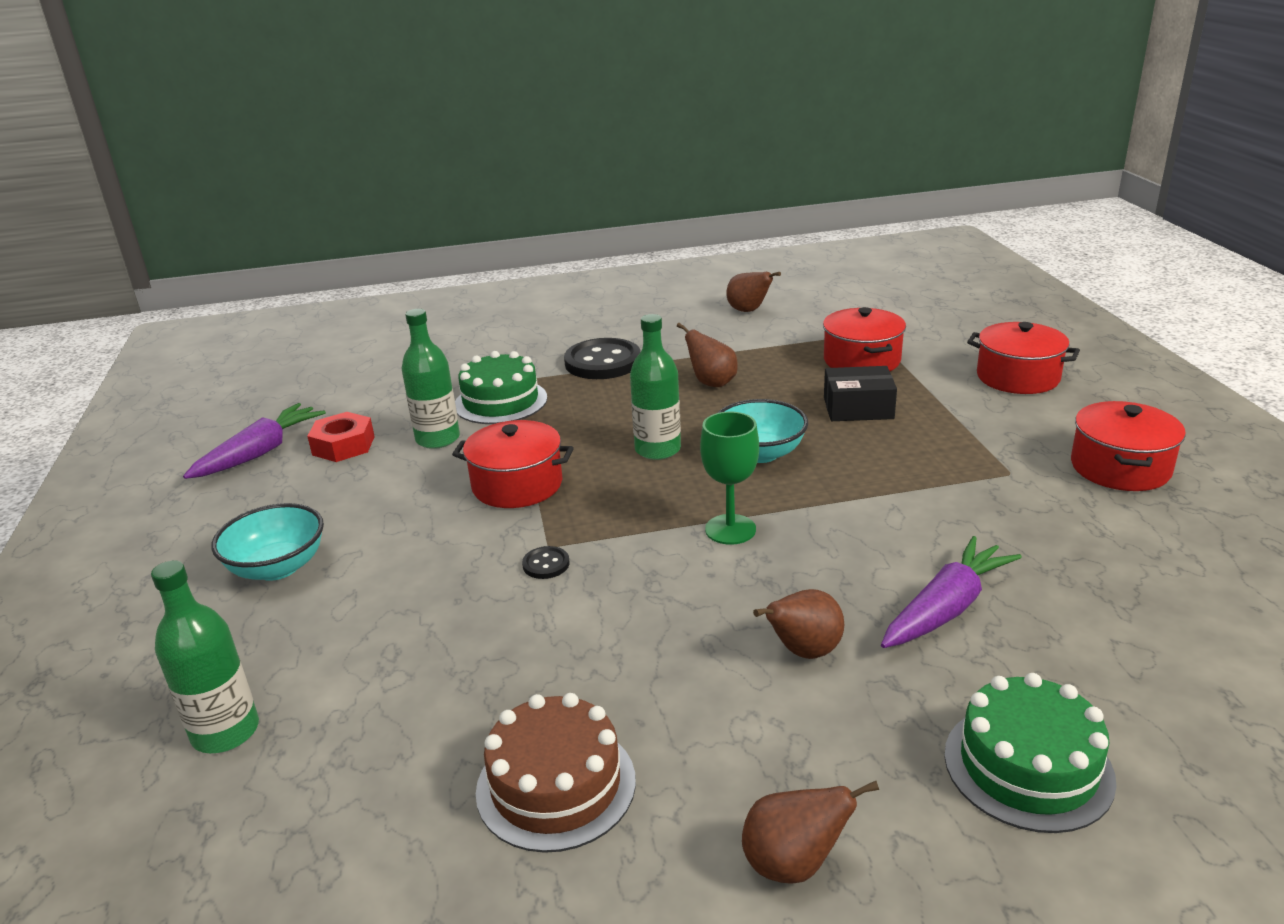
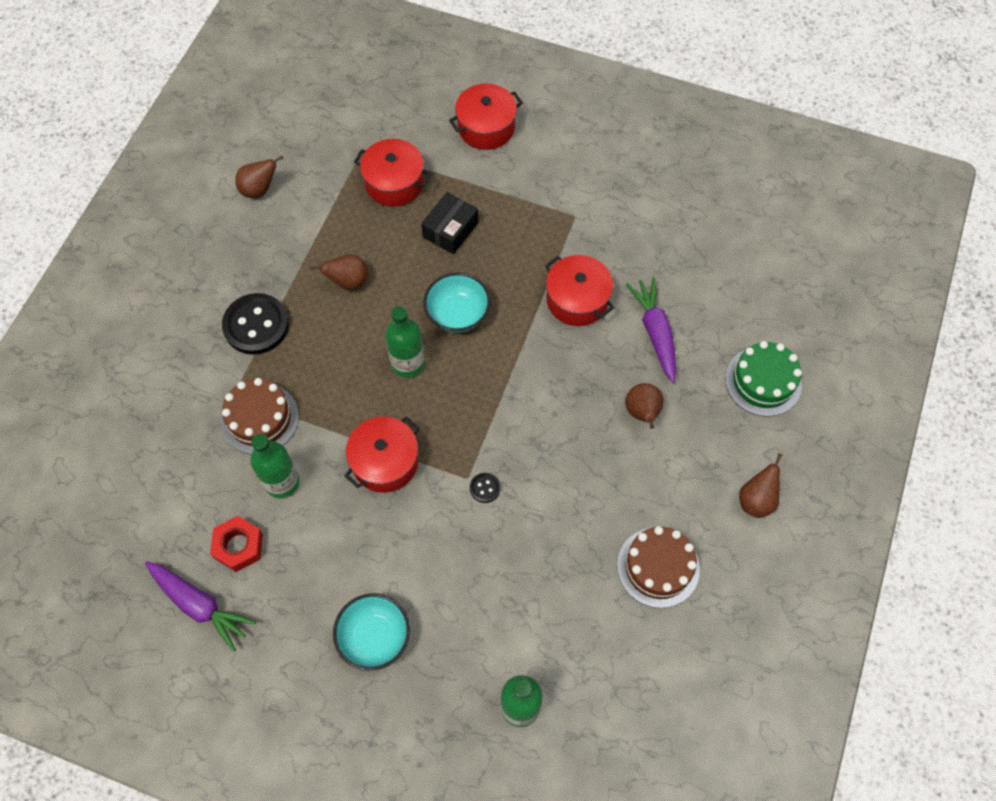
camera: 60 degrees left, 35 degrees up
(260, 452) = (200, 605): purple carrot -> purple carrot turned 150 degrees clockwise
(501, 401) = (260, 419): green cake -> brown cake
(730, 529) = (522, 379): green goblet -> none
(1120, 468) = (608, 167): red pot -> red pot (577, 300)

